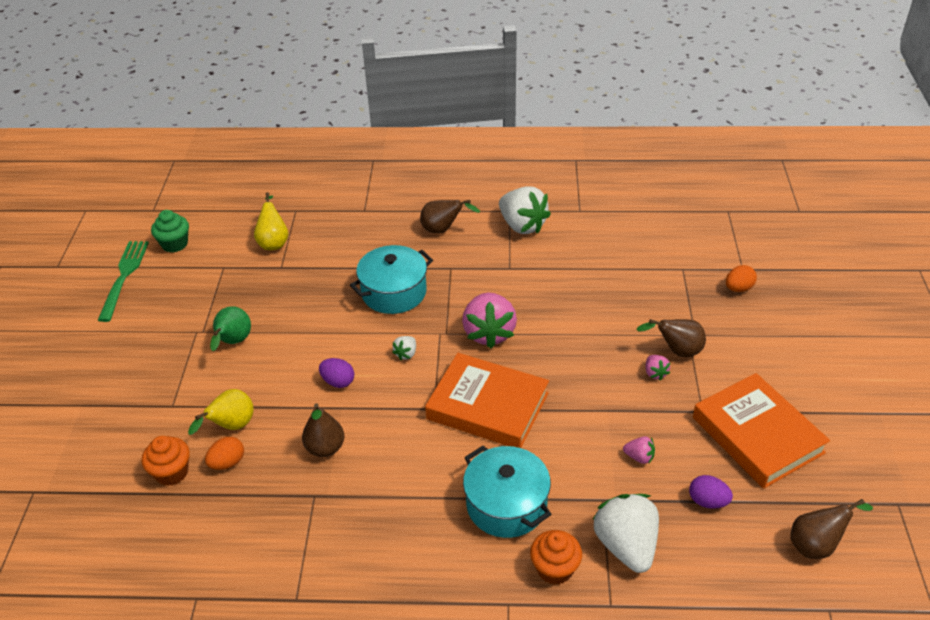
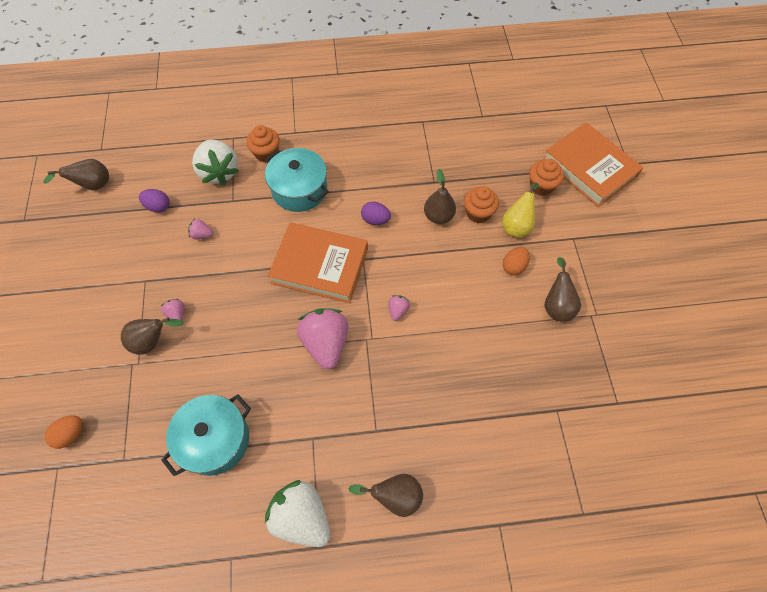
camera: 170 degrees right, 20 degrees up
(124, 276) = (711, 376): green fork -> none
(175, 244) = (691, 433): green cupcake -> none
(227, 463) = (505, 197): orange egg -> orange egg (514, 266)
(233, 342) = (556, 305): green pear -> brown pear
(273, 242) = (583, 450): yellow pear -> none
(273, 446) = (478, 213): none -> orange cupcake
(338, 382) = (448, 275): purple egg -> purple egg (375, 220)
(394, 292) = (427, 386): turquoise pot -> turquoise pot (215, 440)
(406, 354) = (398, 310): white strawberry -> pink strawberry
(757, 435) = (106, 263): orange book -> orange book (589, 168)

